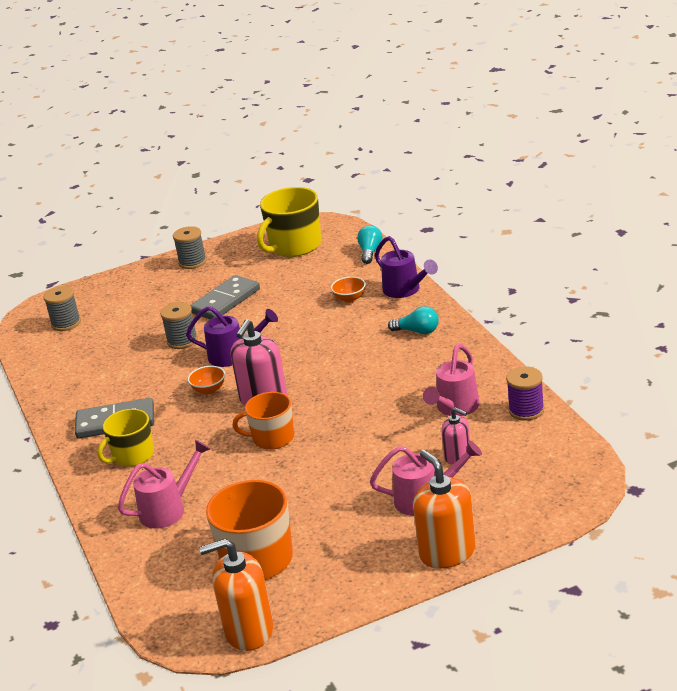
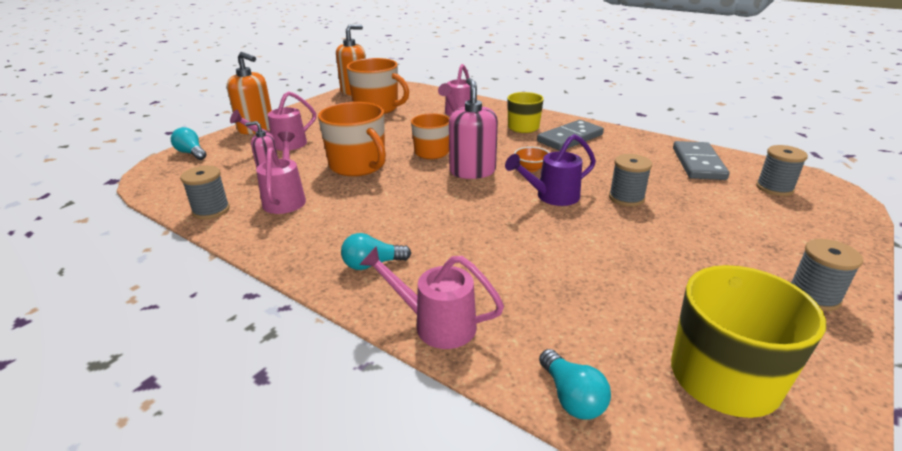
camera: 145 degrees right, 0 degrees up
(225, 301) = (659, 249): grey domino -> grey domino (698, 163)
(350, 299) = (504, 290): orange bowl -> none
(362, 437) = (358, 165): none -> orange mug
(405, 290) = (436, 324): purple watering can -> pink watering can
(526, 410) = (211, 210): purple spool -> grey spool
(541, 513) = (191, 153): none -> turquoise light bulb

